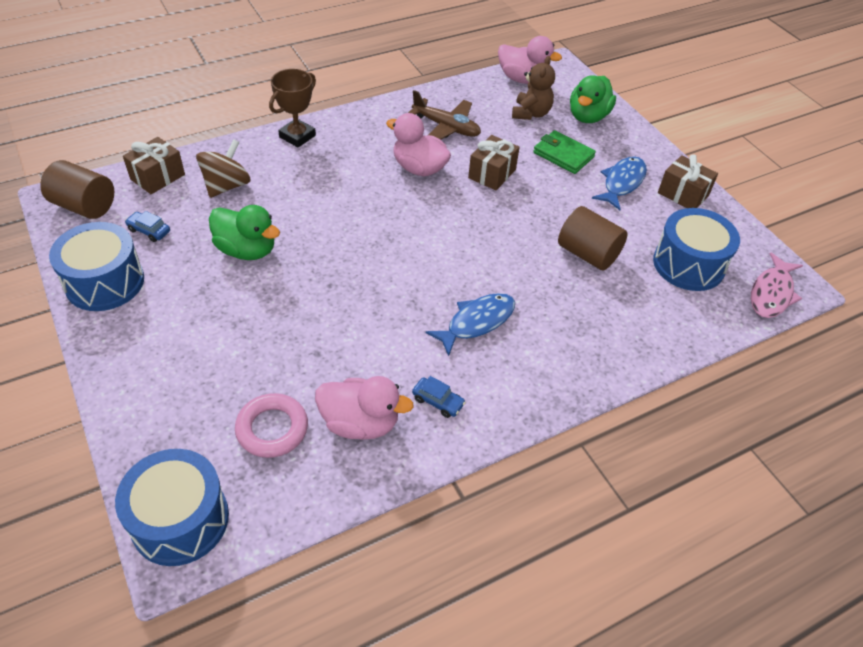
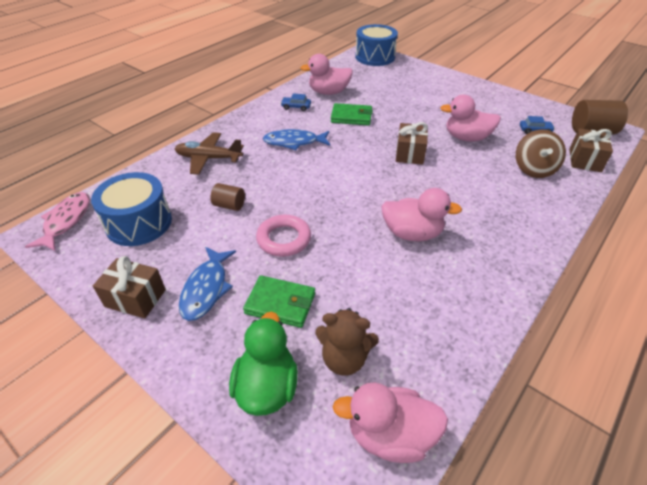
camera: 160 degrees right, 5 degrees down
(105, 282) = (516, 104): blue drum -> none
(247, 250) = (466, 138): green duck -> pink duck
(272, 429) = (366, 82): pink ring -> pink ring (284, 239)
(297, 136) = (543, 227): brown trophy -> none
(365, 344) = (351, 117): none -> green wallet
(446, 127) = (425, 293): brown plane -> brown plane (209, 158)
(476, 322) = (294, 142): blue fish -> blue fish turned 60 degrees clockwise
(492, 174) = (343, 252): brown gift -> brown gift (410, 153)
(531, 113) = (344, 358): brown teddy bear -> brown teddy bear turned 75 degrees counterclockwise
(587, 254) = (229, 205): brown cylinder -> brown cylinder, size x0.59

